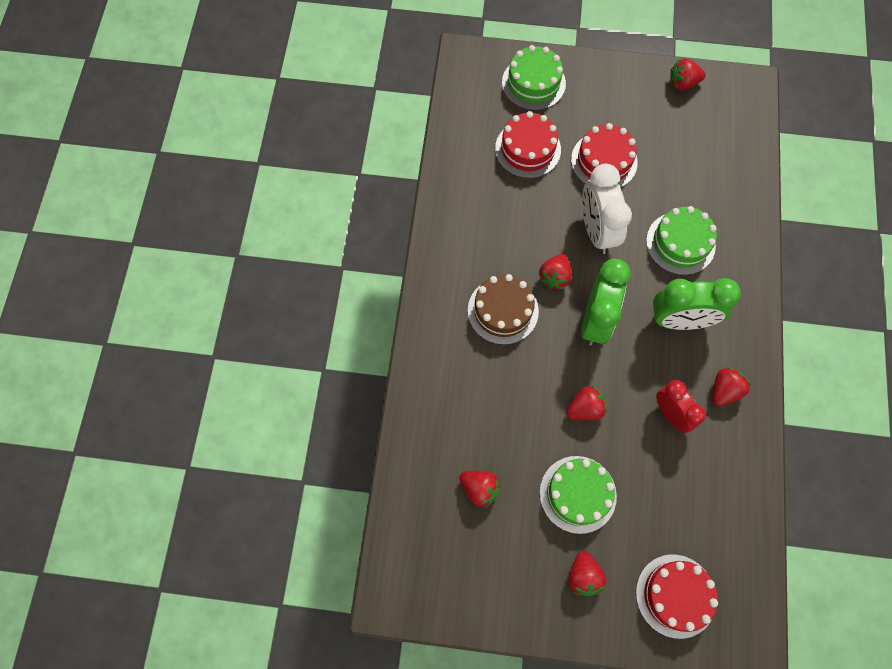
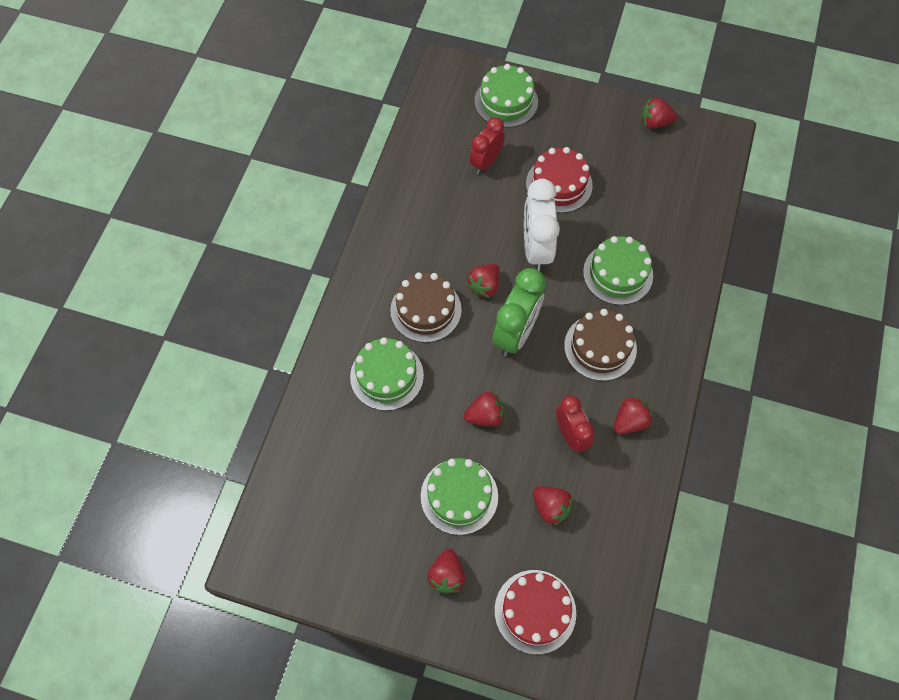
camera: 10 degrees right, 5 degrees down
(479, 489) = (363, 474): red strawberry -> red strawberry (551, 507)
(480, 384) = (387, 376): none -> green cake
(528, 149) = (486, 162): red cake -> red clock
(679, 320) = (600, 347): green clock -> brown cake

